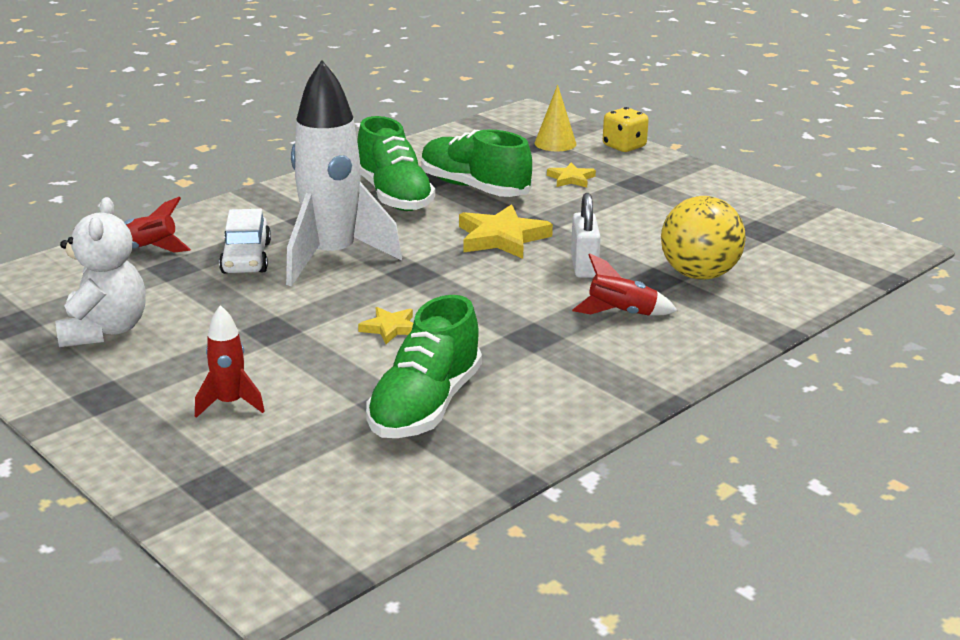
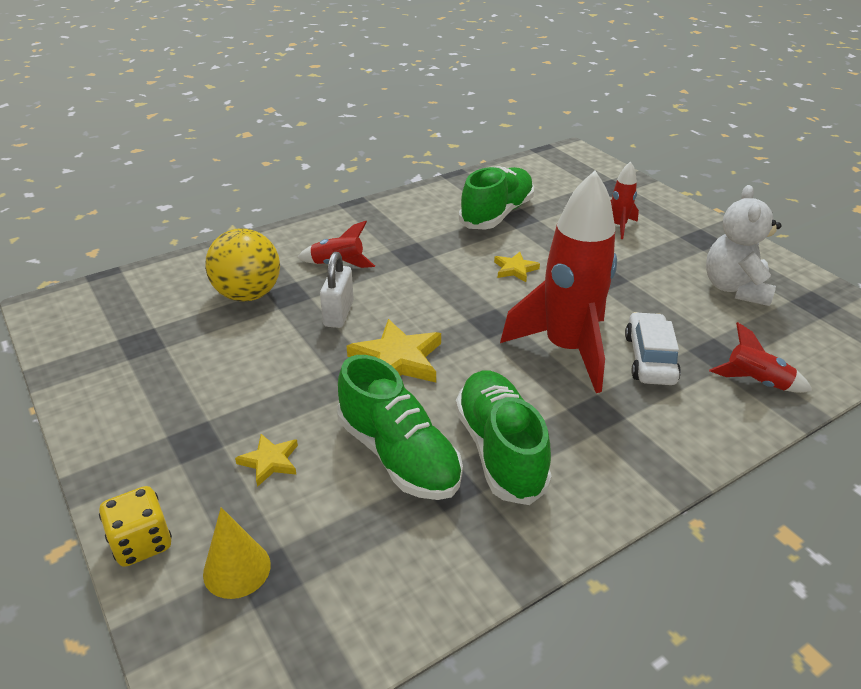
camera: 170 degrees left, 10 degrees up
(332, 258) = (566, 349): white rocket -> red rocket

